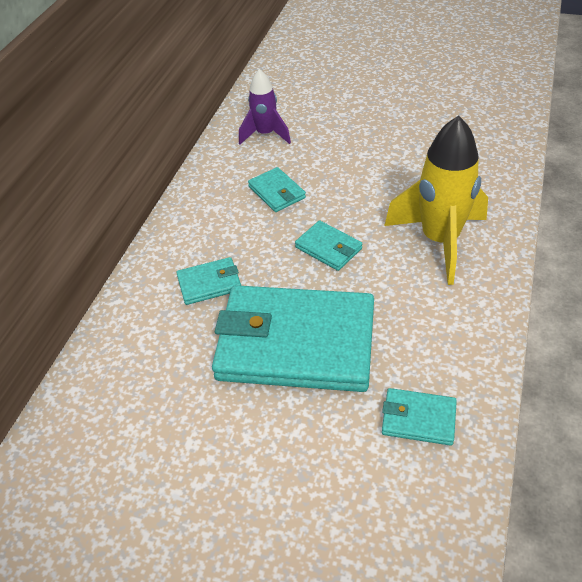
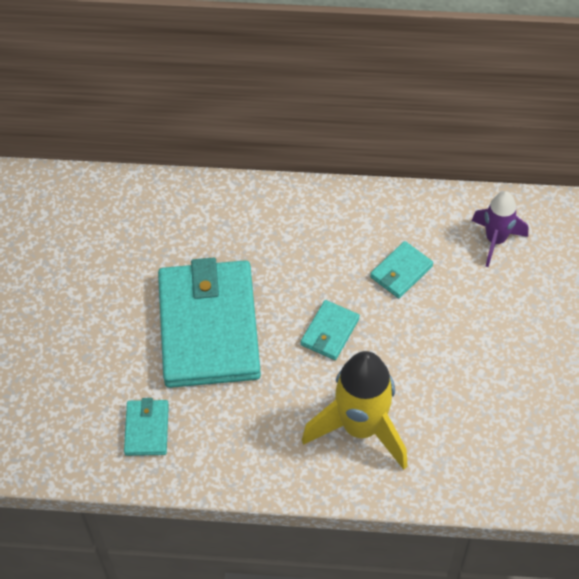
camera: 75 degrees right, 10 degrees up
(209, 283) = (265, 247): turquoise wallet -> none

